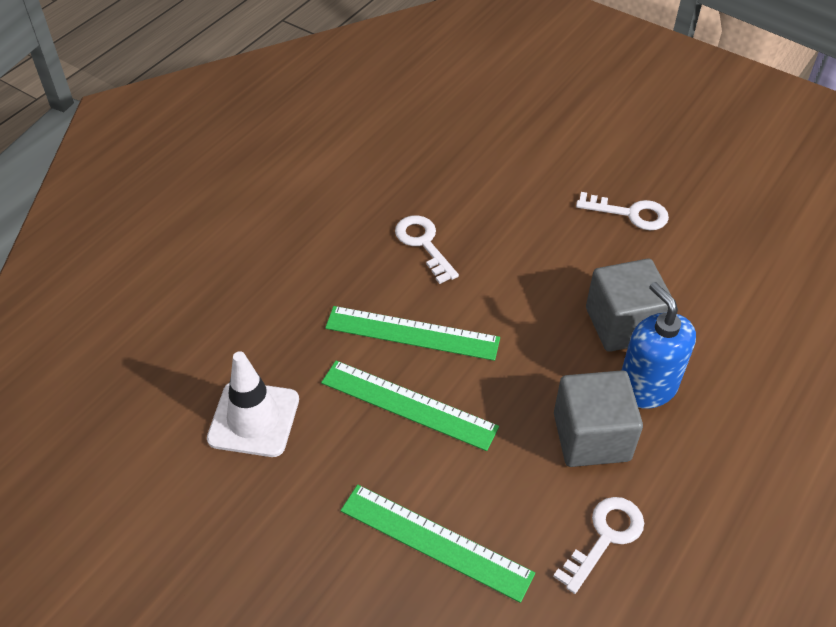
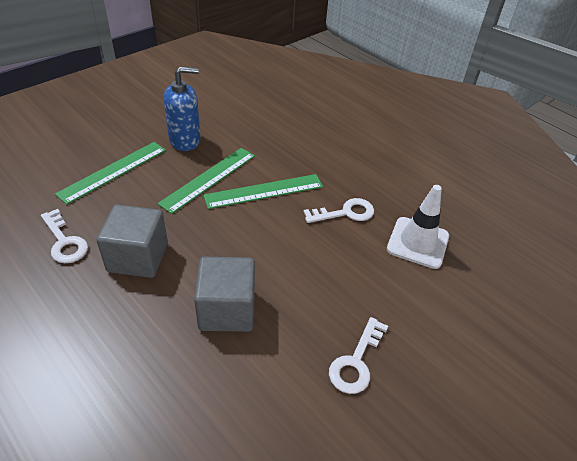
camera: 100 degrees right, 5 degrees down
(254, 419) = (228, 123): white traffic cone -> white traffic cone (418, 242)
(412, 333) = (264, 191): green ruler -> green ruler turned 45 degrees clockwise
(647, 387) = (161, 304): blue soap dispenser -> blue soap dispenser (185, 140)

